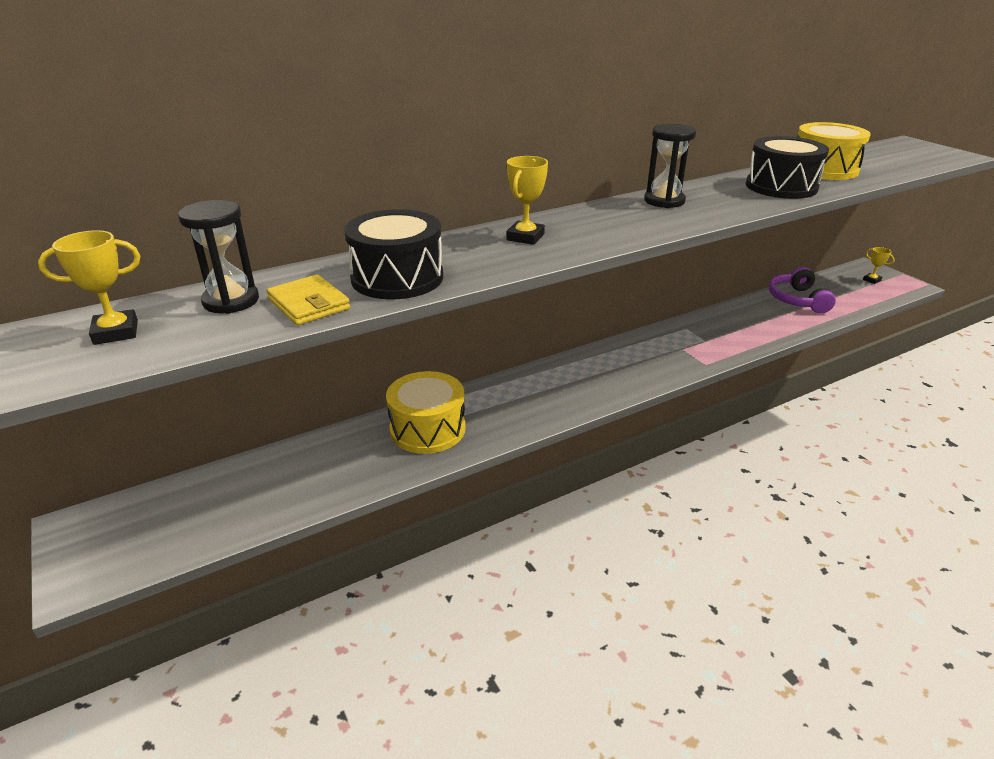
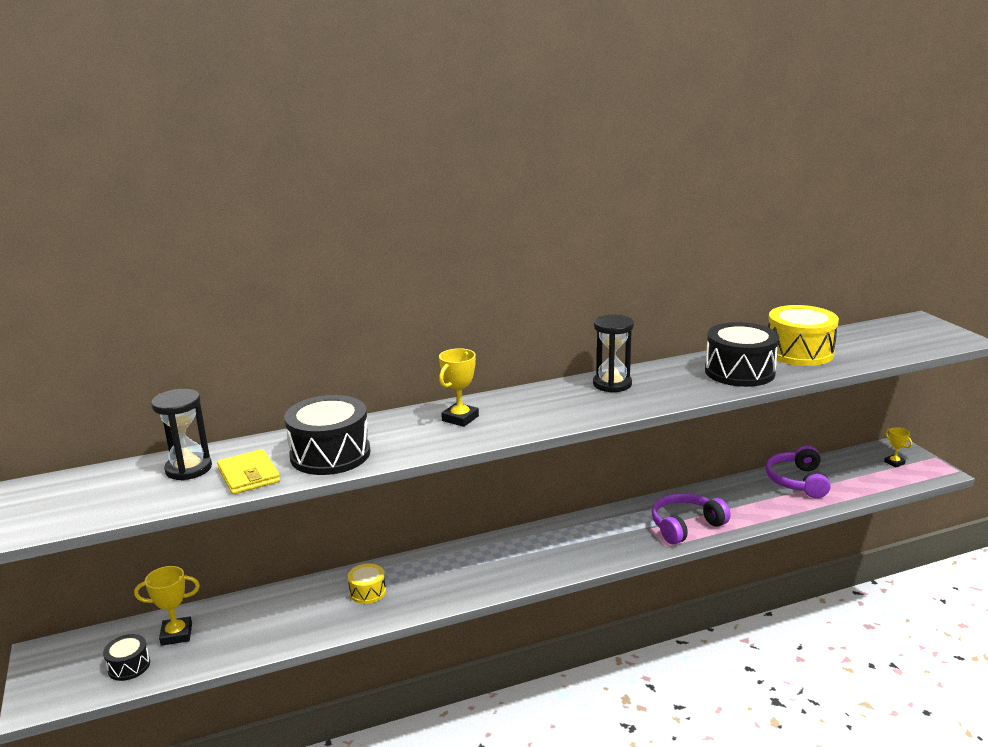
camera: 10 degrees right, 10 degrees down
(116, 332) = (94, 492): yellow trophy -> yellow trophy (176, 634)
(181, 531) = (129, 666): none -> black drum
(427, 429) = (367, 592): yellow drum -> yellow drum, size x0.51
(716, 345) = (685, 526): none -> purple headphones

